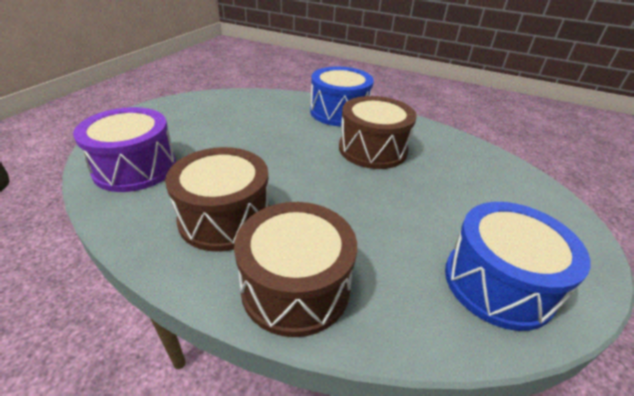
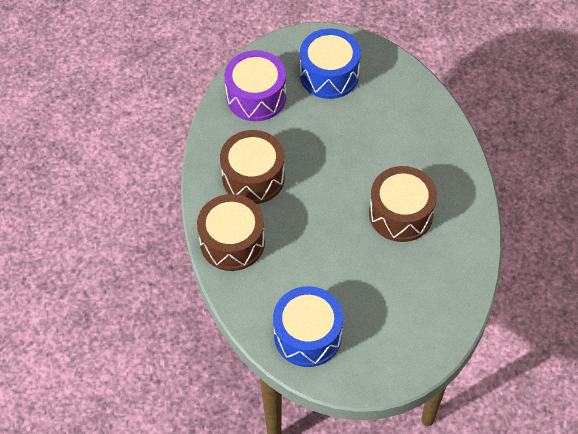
camera: 60 degrees right, 20 degrees up
(339, 112) = (443, 160): blue drum -> blue drum (329, 74)

